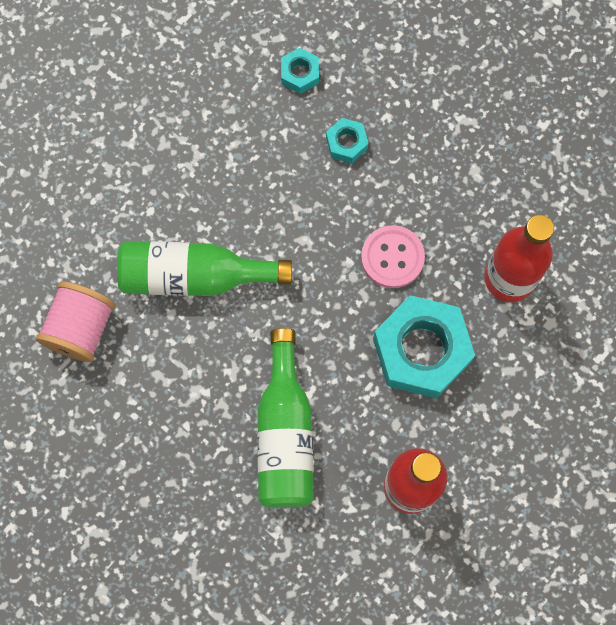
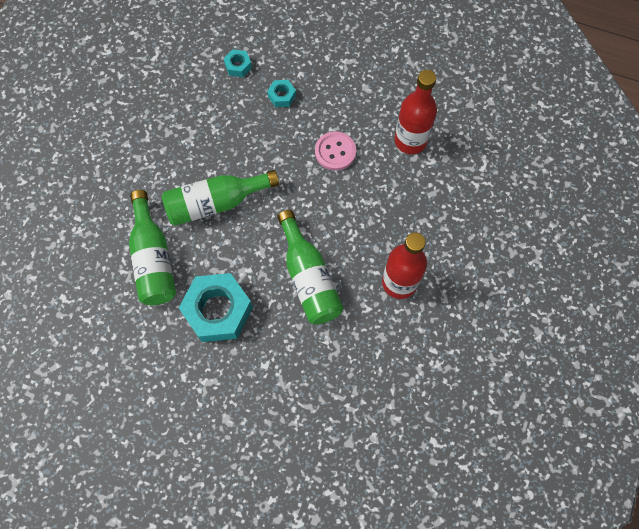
camera: 20 degrees left, 5 degrees down
(81, 328) = (154, 259): pink spool -> green bottle
(421, 351) = (374, 200): turquoise nut -> turquoise nut (218, 311)

